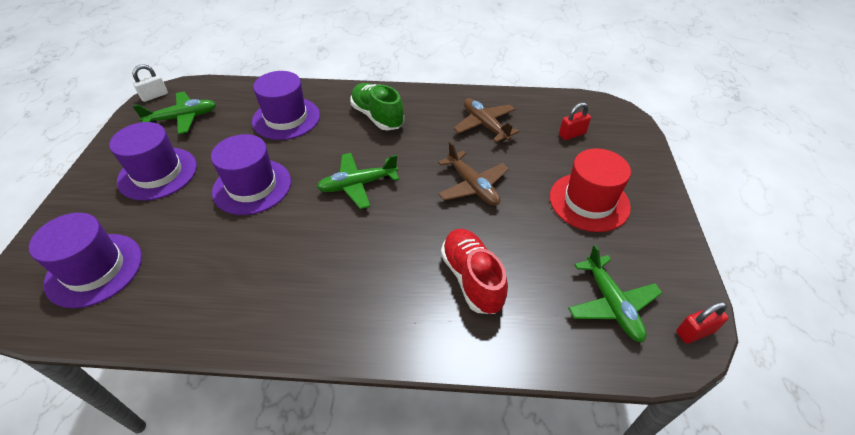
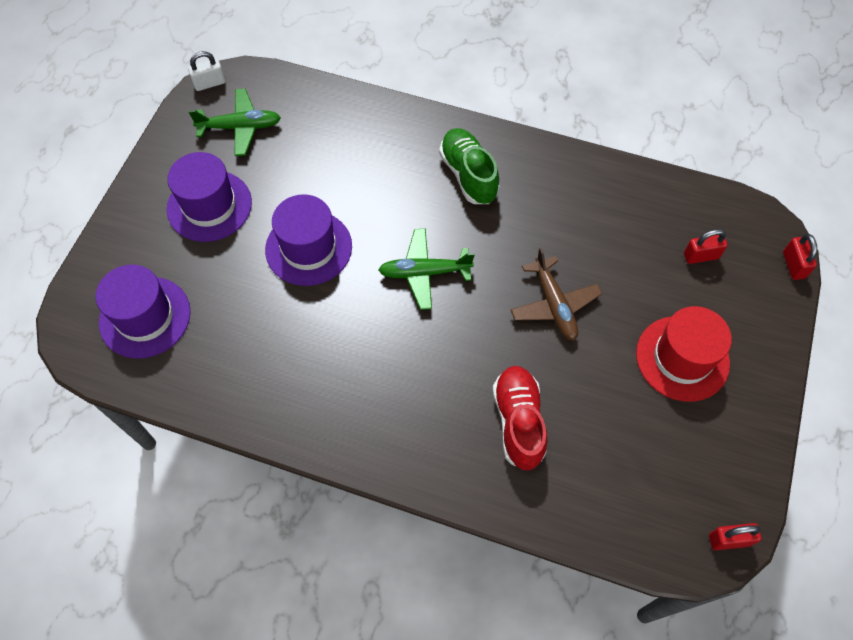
camera: 15 degrees right, 15 degrees up
(286, 118) = (359, 154): purple hat -> none
(485, 125) = (596, 217): brown plane -> none
(611, 304) = (654, 488): green plane -> none
(640, 127) = (793, 265): none -> red padlock

